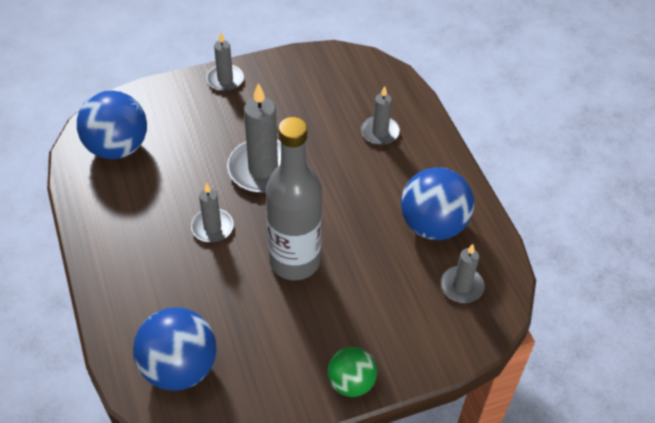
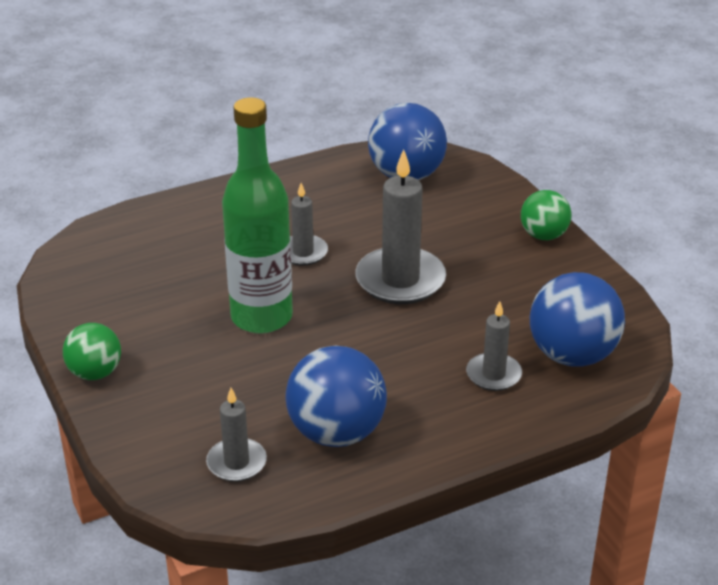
camera: 85 degrees right, 15 degrees down
(179, 367) = (118, 253): blue ball -> blue ball (572, 355)
(225, 79) = (543, 235): grey candle -> green ball
(295, 261) = (261, 317): grey bottle -> green bottle

